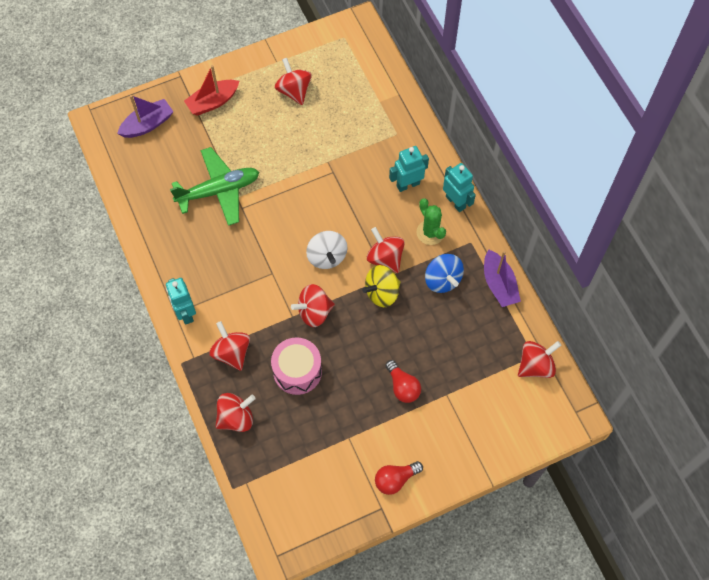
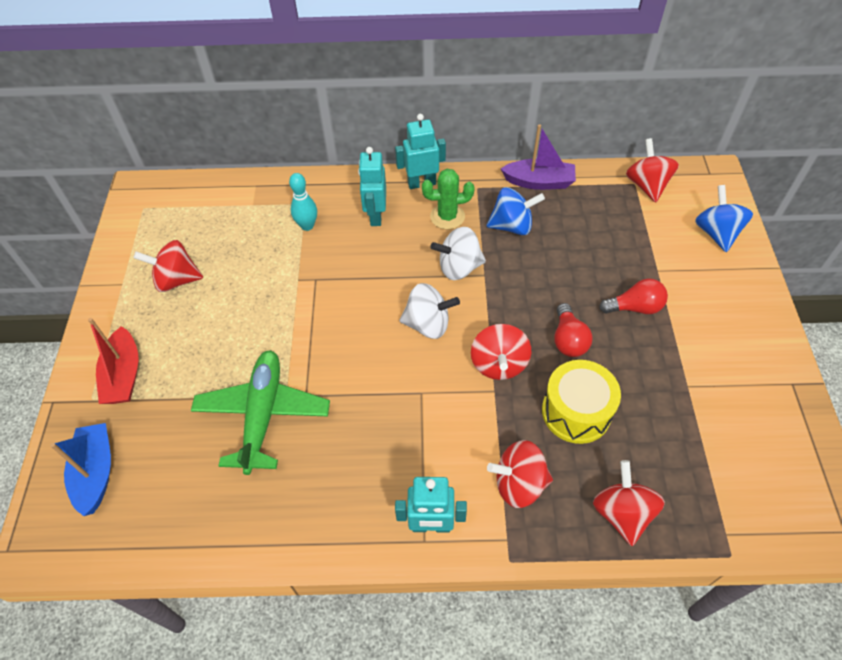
camera: 65 degrees left, 10 degrees down
(147, 124) = (96, 472): purple boat -> blue boat
(297, 371) = (576, 412): pink drum -> yellow drum
(377, 145) = (307, 226): none -> turquoise bowling pin
(382, 293) = (503, 286): yellow spinning top -> none
(385, 258) = (459, 267): red spinning top -> white spinning top
(395, 479) = (756, 356): red light bulb -> red light bulb (568, 340)
(507, 430) = (716, 233): none -> blue spinning top

